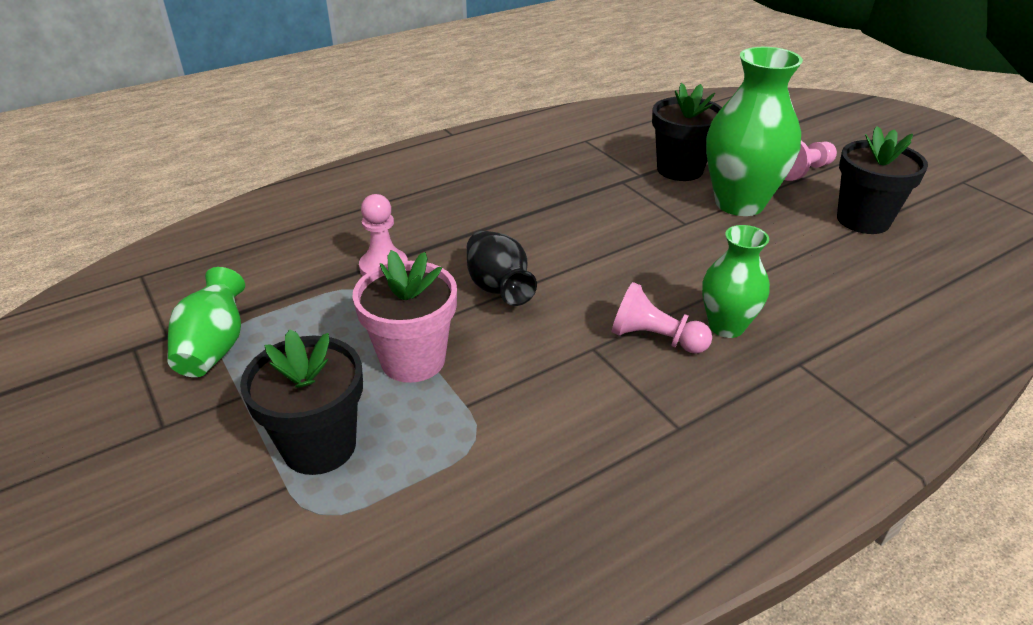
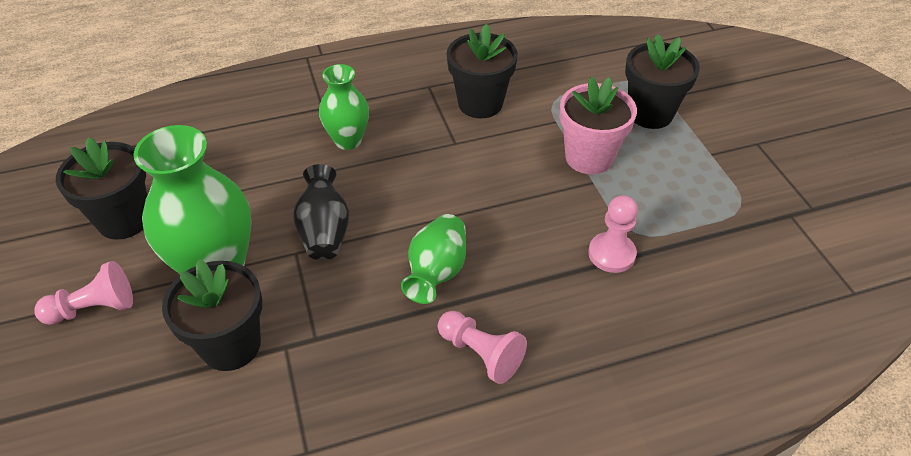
camera: 165 degrees left, 10 degrees up
(214, 347) = (745, 196): green vase -> green vase (436, 272)
(498, 288) = (509, 208): black vase -> black vase (325, 231)
(586, 412) = (480, 103): none -> black flower pot
(655, 338) = (406, 141): pink pawn -> pink pawn (481, 354)

